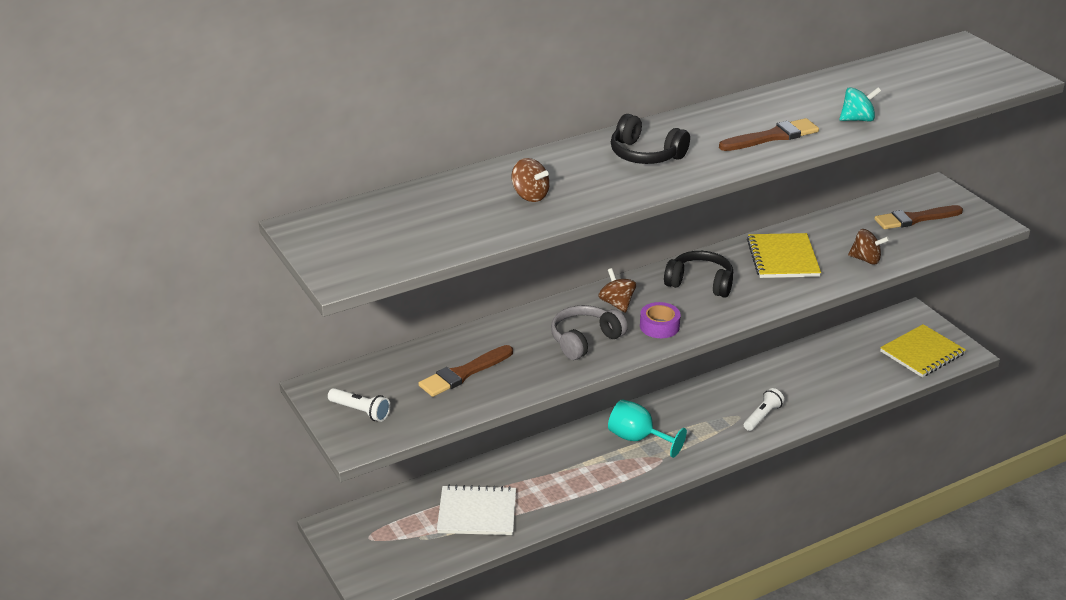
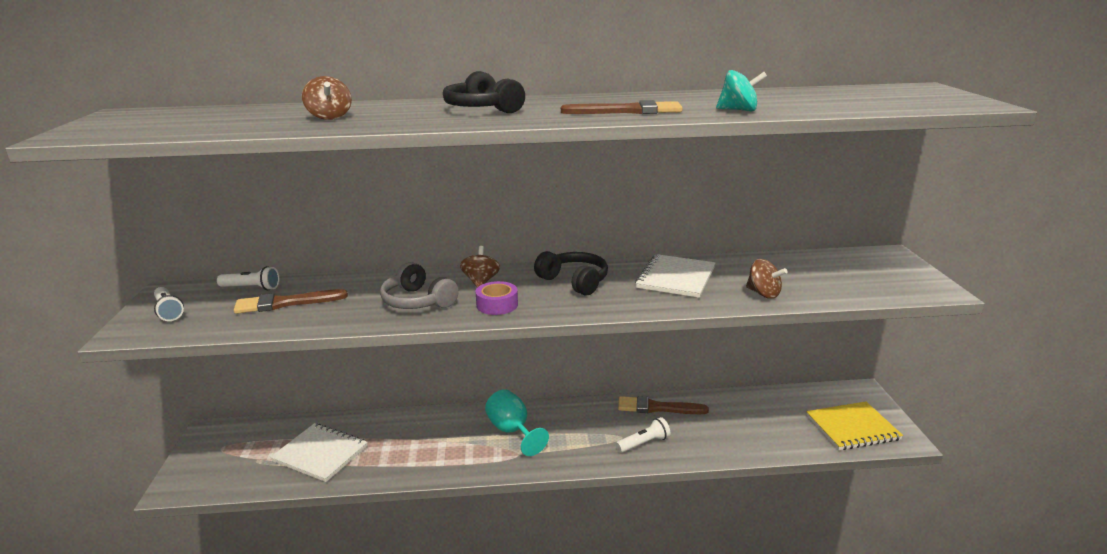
camera: 25 degrees right, 10 degrees down
(404, 365) = (251, 288): none -> white flashlight
(585, 340) = (418, 301): grey headphones -> grey headphones turned 120 degrees counterclockwise
(783, 258) = (676, 278): yellow notebook -> white notebook
(915, 219) = (846, 272): brown brush -> brown brush (657, 408)

